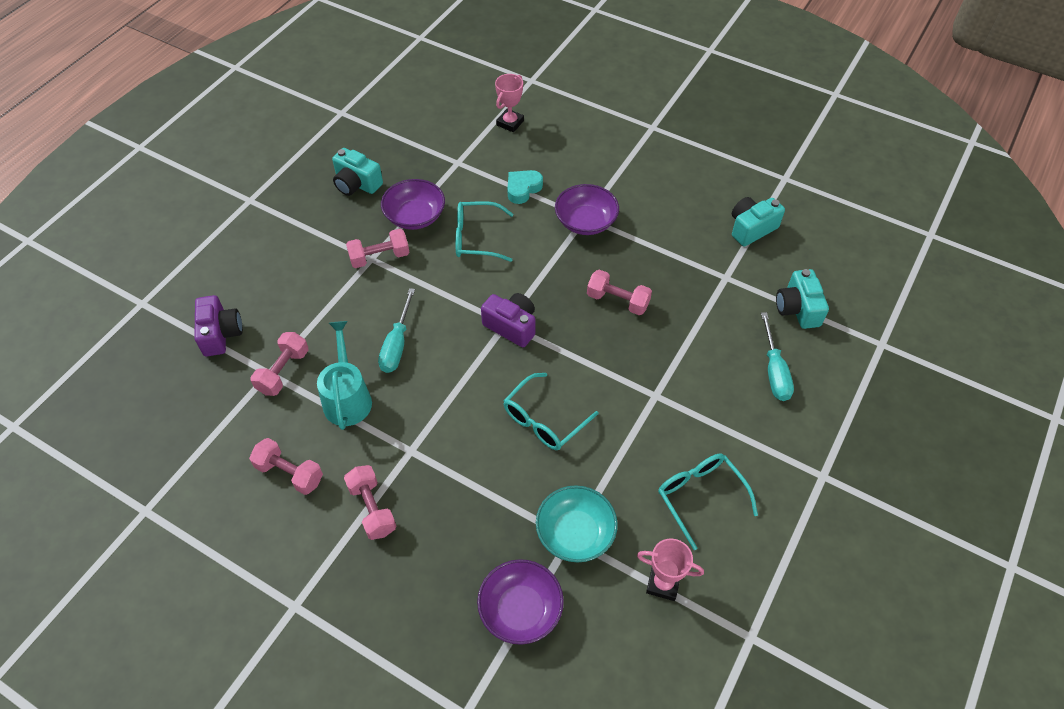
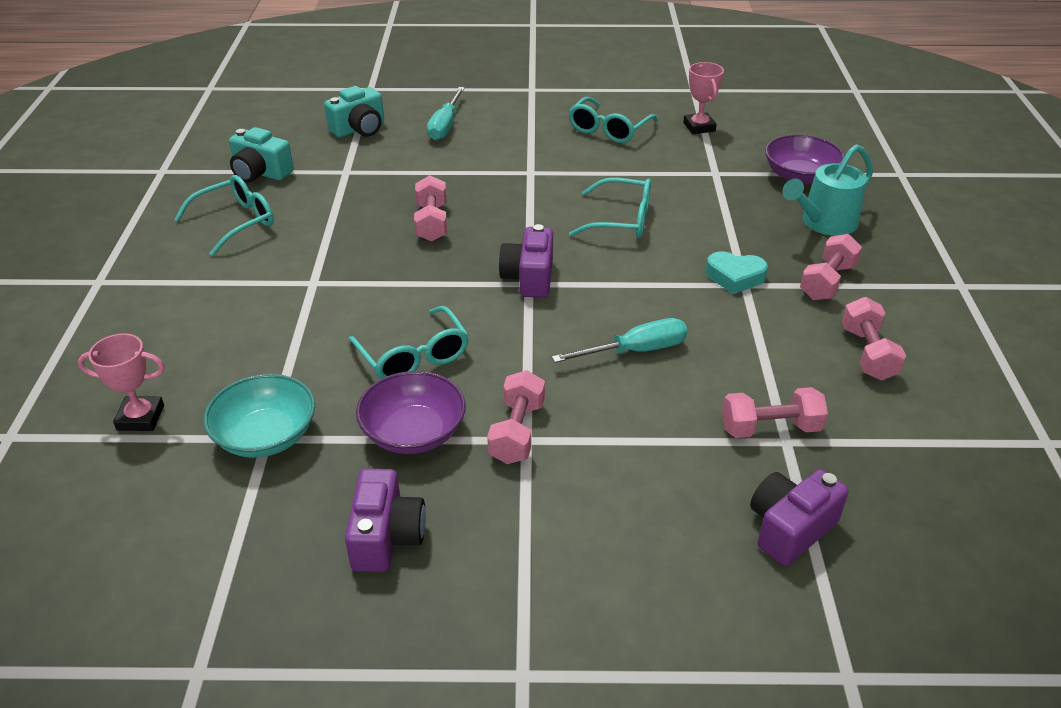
camera: 120 degrees left, 15 degrees down
(347, 398) = (741, 356): turquoise watering can -> turquoise watering can (824, 223)
(357, 184) = (386, 537): turquoise camera -> purple camera
(379, 257) = (517, 432): pink dumbbell -> pink dumbbell turned 60 degrees clockwise
(523, 189) = (290, 350): turquoise heart -> turquoise heart (735, 277)
(575, 533) = (708, 172): turquoise bowl -> turquoise bowl (266, 436)
(585, 221) = (321, 279): purple bowl -> none
(685, 199) = (236, 222): none -> turquoise glasses
(774, 371) = (445, 126): turquoise screwdriver -> turquoise screwdriver turned 135 degrees clockwise

